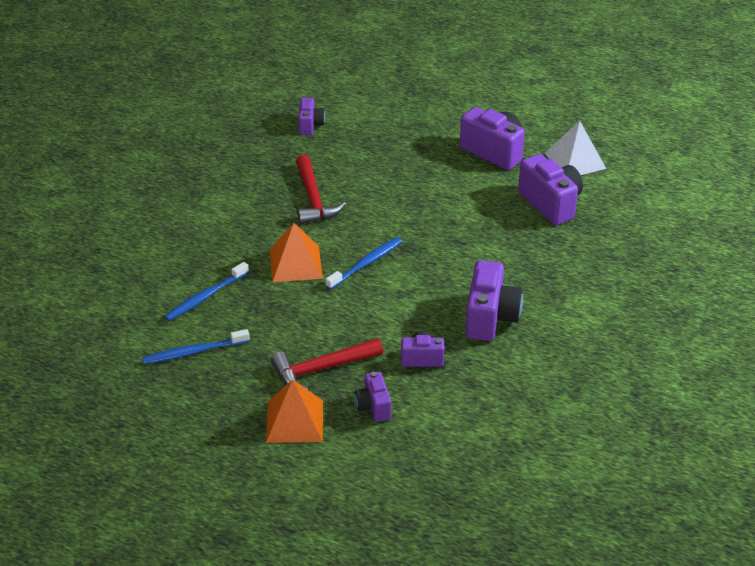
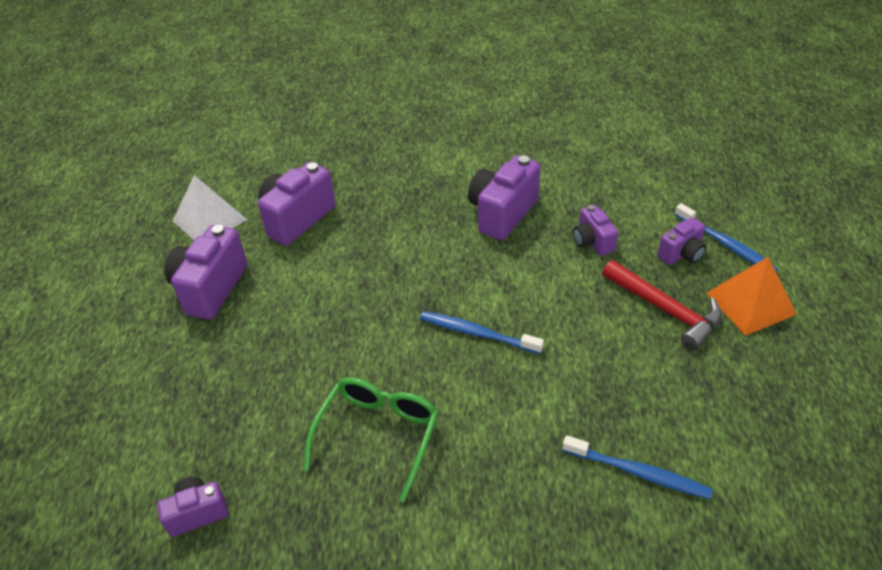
camera: 110 degrees left, 5 degrees up
(193, 352) = (736, 438): blue toothbrush -> blue toothbrush (726, 244)
(296, 263) = (516, 401): orange pyramid -> none
(313, 199) = (378, 434): red hammer -> green glasses
(490, 318) = (502, 213): purple camera -> purple camera turned 45 degrees counterclockwise

